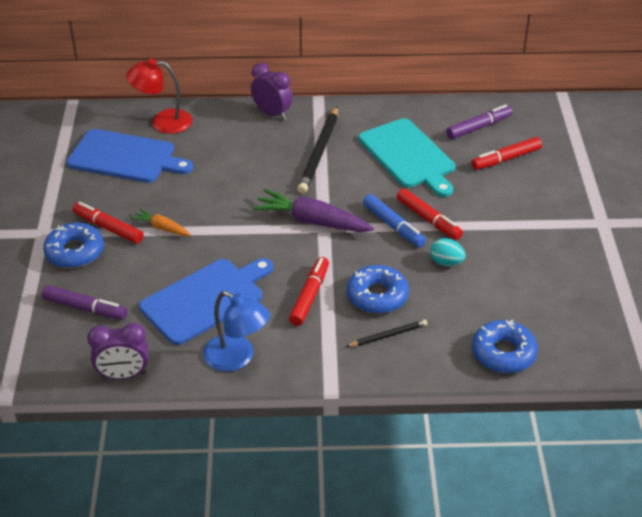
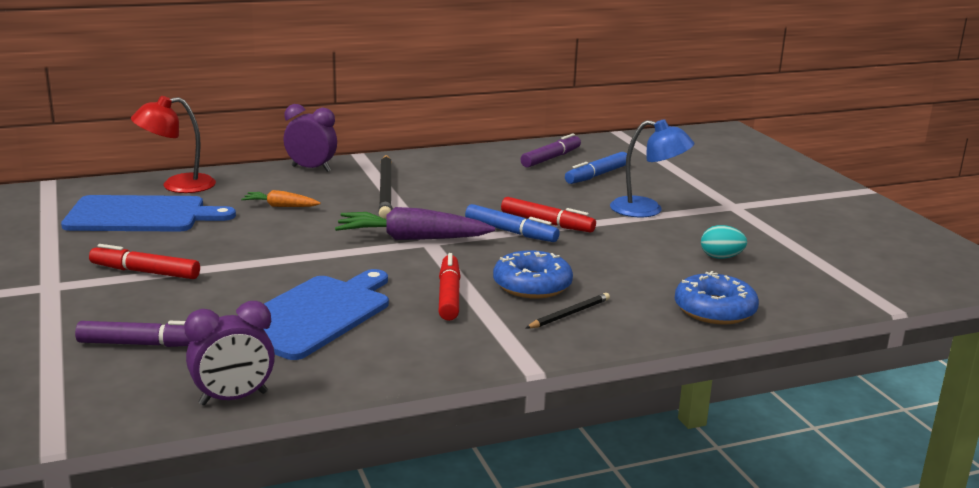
camera: 20 degrees left, 20 degrees down
(75, 252) = (106, 297): blue donut -> none
(162, 228) = (220, 264): orange carrot -> orange carrot (280, 206)
(237, 358) = (388, 360): blue lamp -> blue lamp (647, 210)
(408, 156) = (490, 183): turquoise cutting board -> none
(446, 262) = (592, 251): turquoise egg -> turquoise egg (721, 257)
(506, 159) = (597, 175): red marker -> blue marker

